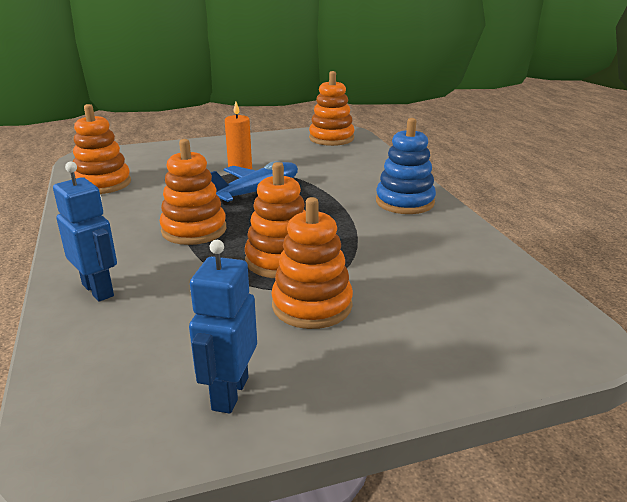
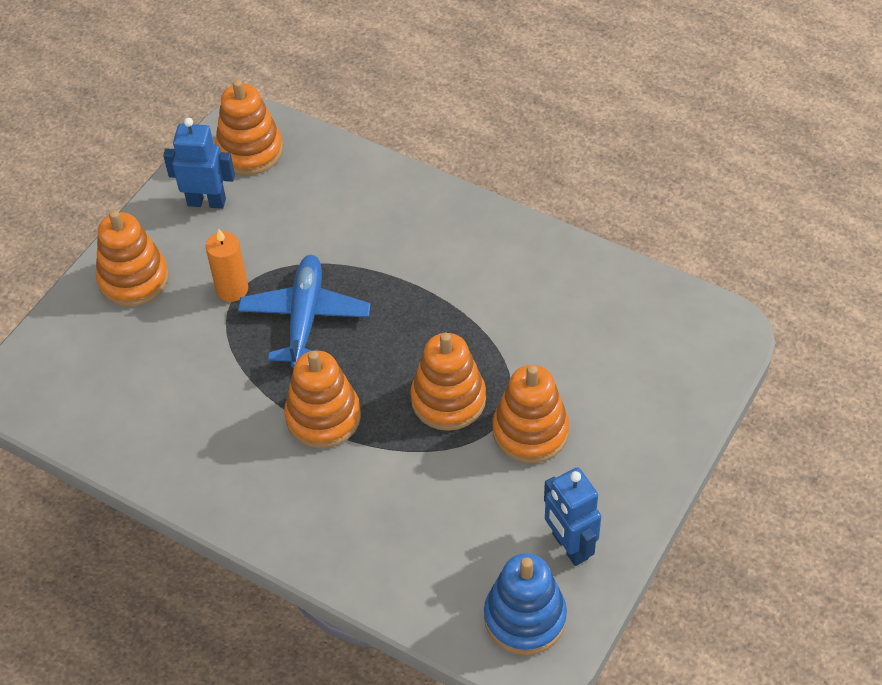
camera: 40 degrees left, 25 degrees up
(98, 290) = (352, 542): blue robot -> blue robot (206, 202)
(103, 183) = (119, 419): orange stacking toy -> orange stacking toy (133, 279)
(404, 202) = (459, 235): blue stacking toy -> blue stacking toy (525, 618)

